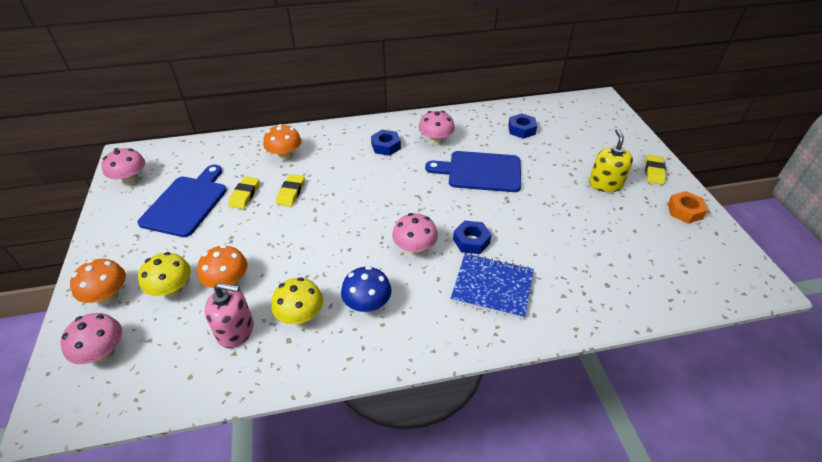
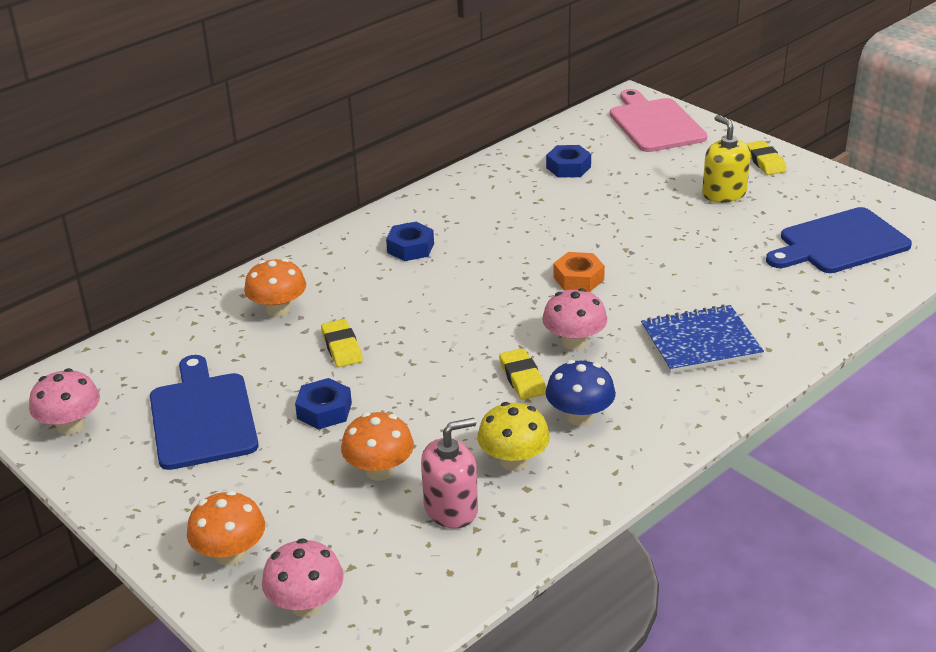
camera: 30 degrees left, 10 degrees down
(172, 290) = (313, 509): yellow mushroom -> none
(245, 195) = (277, 375): yellow eraser -> yellow eraser (522, 378)
(436, 141) = (471, 218): pink mushroom -> none
(471, 241) = (632, 308): blue nut -> blue nut (324, 410)
(480, 172) = (566, 233): blue cutting board -> blue cutting board (839, 243)
(601, 120) = (654, 124): none -> pink cutting board
(684, 211) = (830, 190): orange nut -> orange nut (578, 278)

